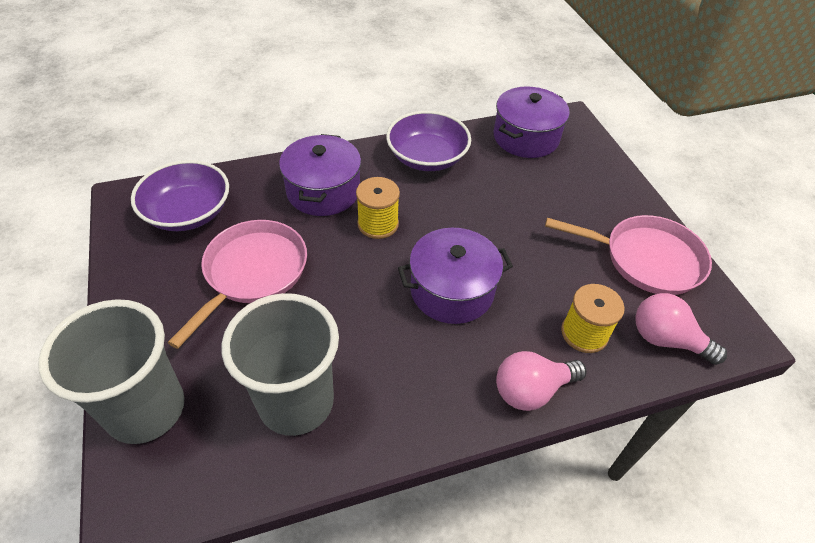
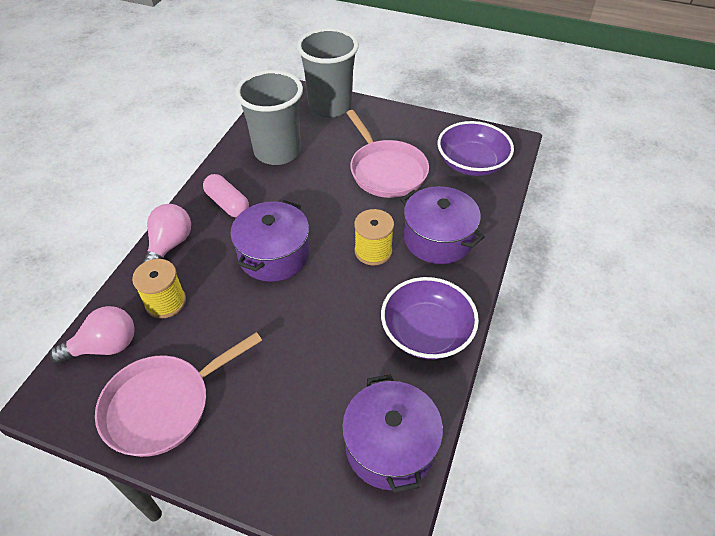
camera: 130 degrees right, 0 degrees up
(427, 384) = (227, 204): none -> pink capsule

